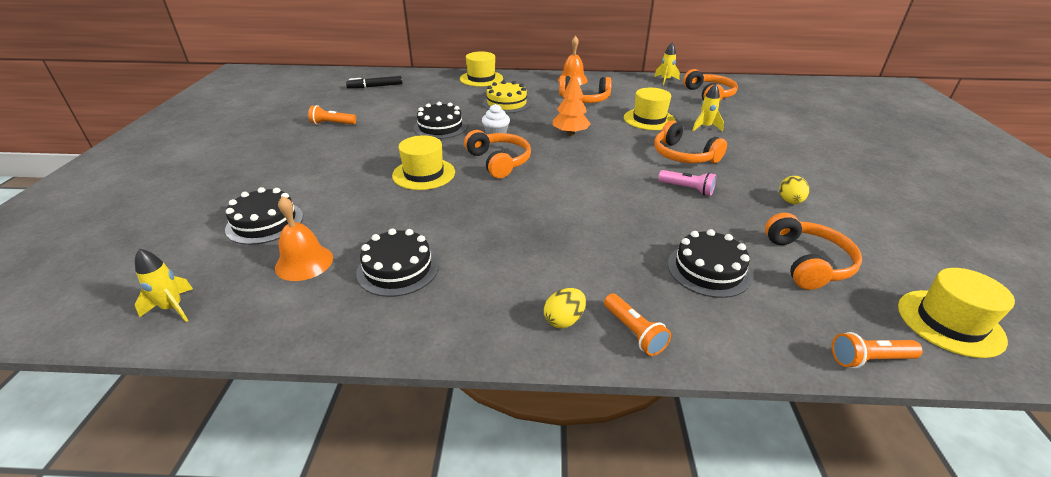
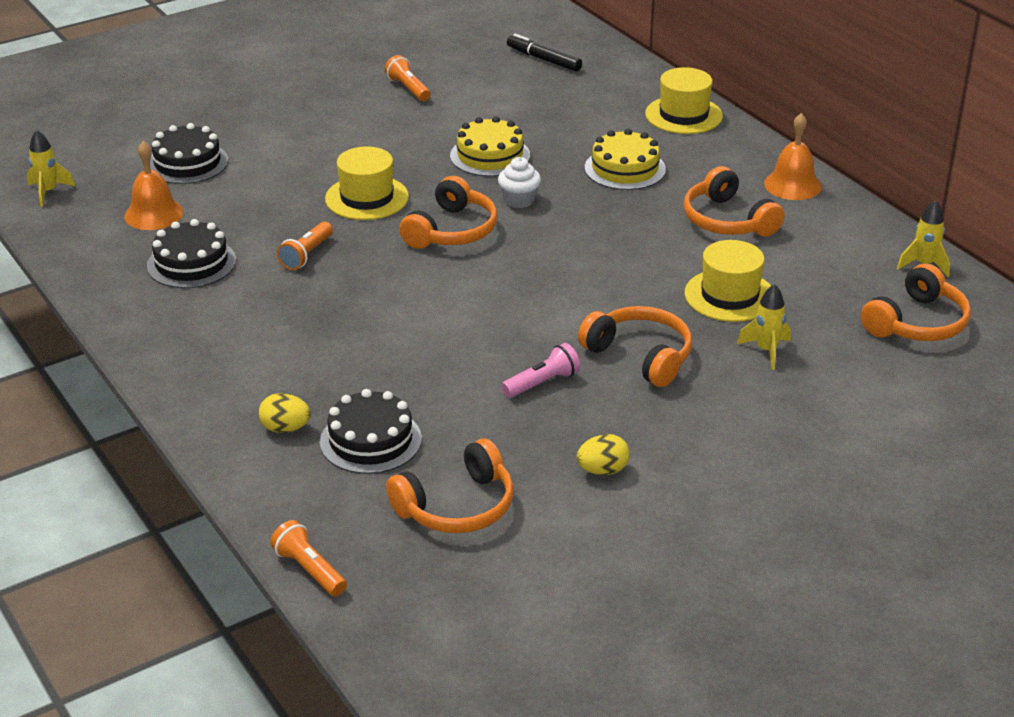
camera: 55 degrees right, 0 degrees up
(440, 127) = (490, 156): black cake -> yellow cake
(564, 320) = (204, 378): yellow egg -> yellow egg (285, 428)
(570, 134) = (592, 250): orange tree -> none
(634, 332) = (223, 421): orange flashlight -> orange flashlight (306, 255)
(683, 155) = (640, 356): orange headphones -> orange headphones turned 120 degrees clockwise
(687, 189) = (542, 383): pink flashlight -> pink flashlight turned 120 degrees counterclockwise
(949, 322) = (429, 623): yellow hat -> none

